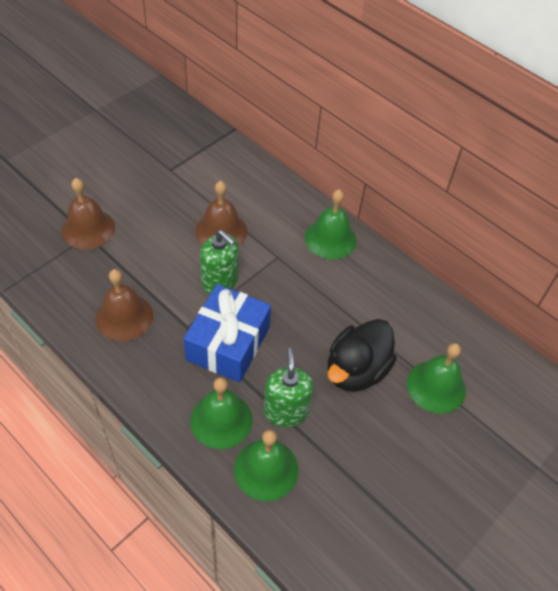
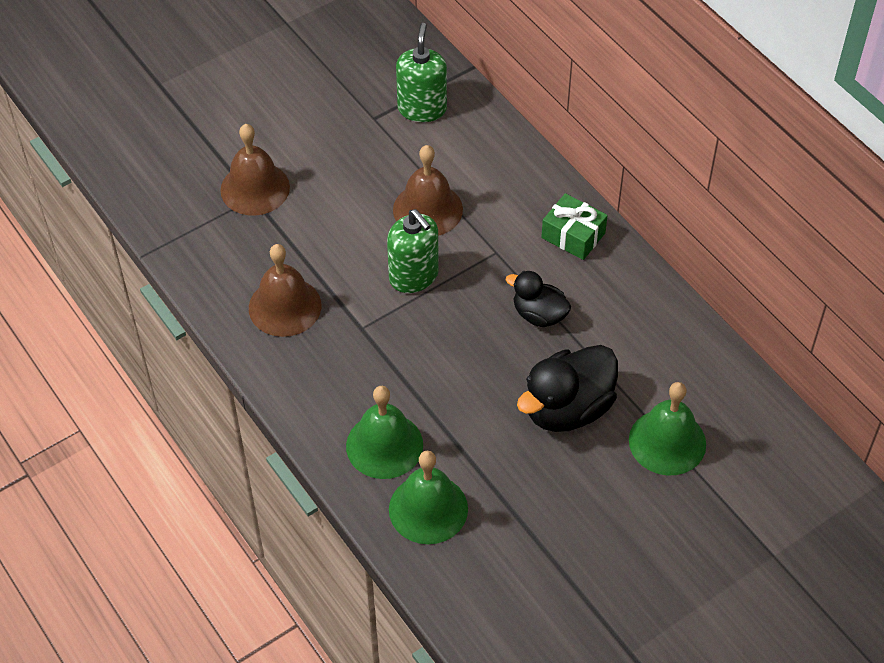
camera: 15 degrees right, 0 degrees up
(228, 343) = (410, 355): blue gift -> none
(285, 411) = (466, 446): green soap dispenser -> green soap dispenser (422, 109)
(319, 300) = (539, 315): none -> black duck
(330, 238) = (573, 235): green bell -> green gift

